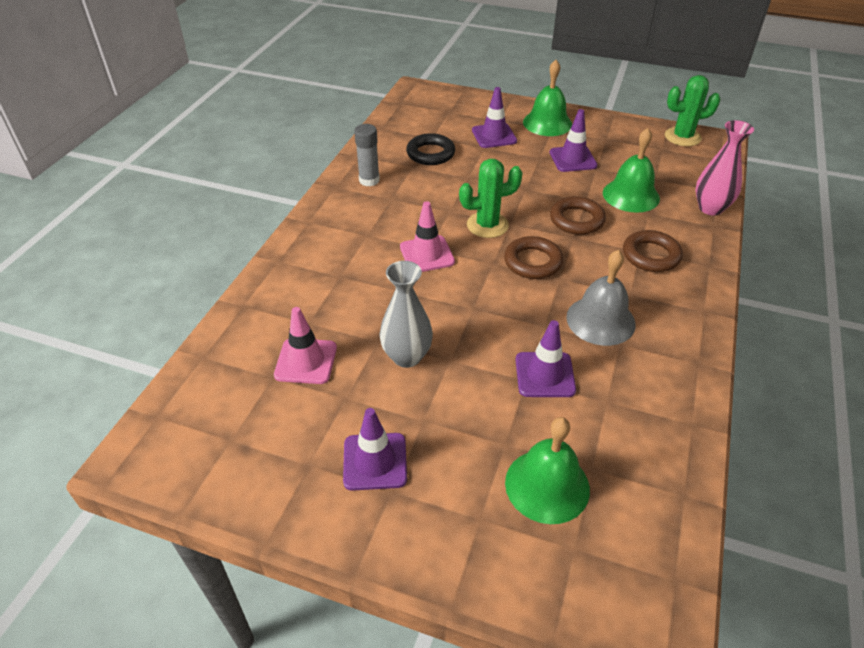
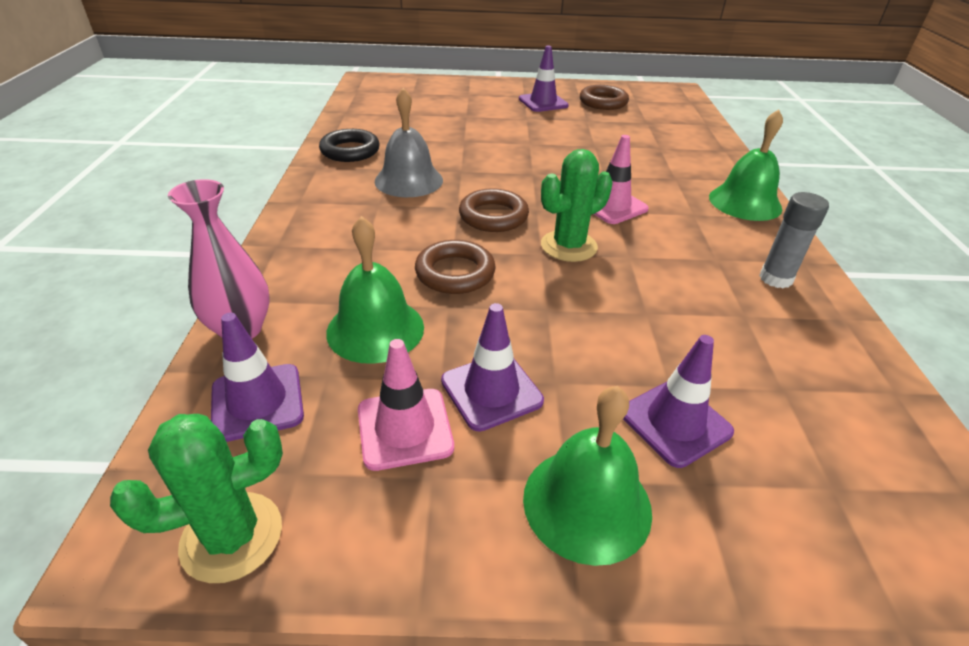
camera: 160 degrees right, 5 degrees down
(306, 361) = (634, 130): pink traffic cone -> pink traffic cone (405, 428)
(407, 356) = (564, 140): grey vase -> none
(430, 153) = (745, 347): black ring -> black ring (350, 151)
(545, 375) = (450, 144): purple traffic cone -> purple traffic cone (257, 402)
(547, 485) = (433, 106): green bell -> green bell (745, 202)
(651, 255) = (351, 244): brown ring -> brown ring (603, 102)

